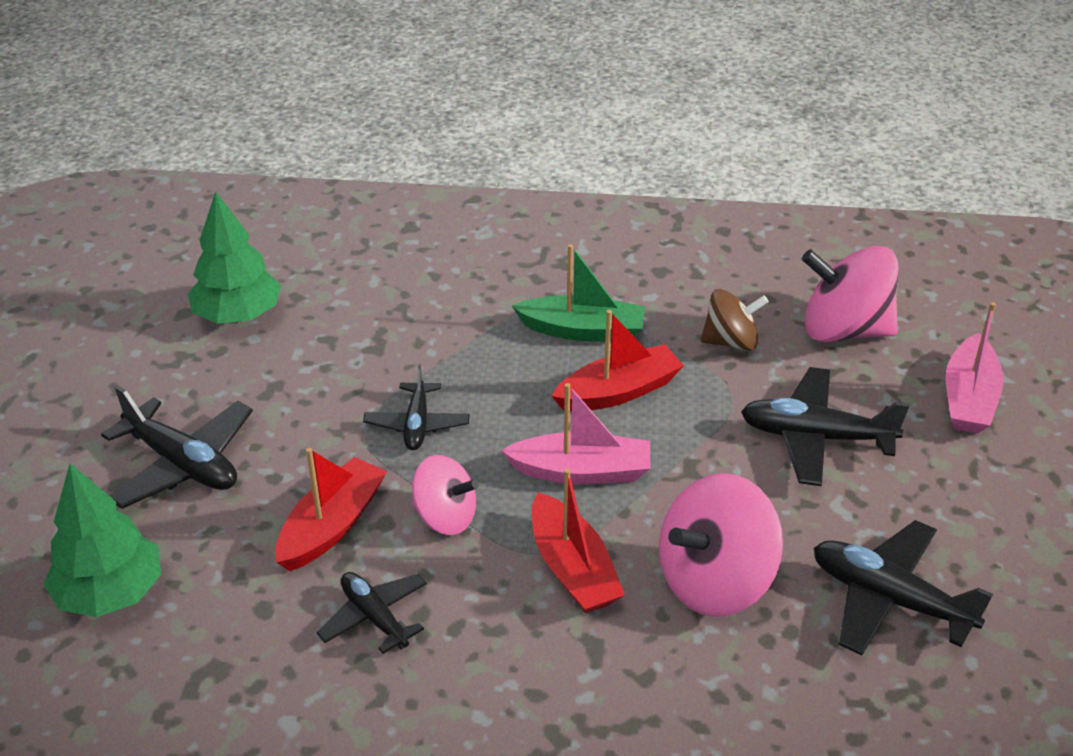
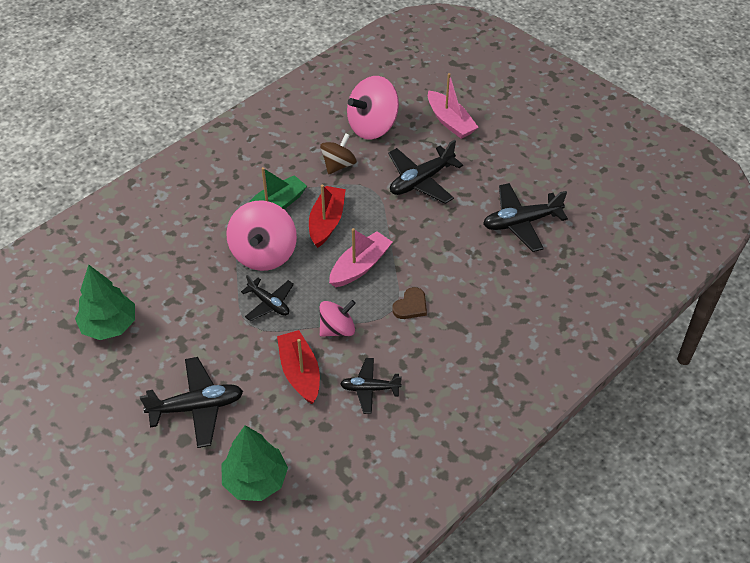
camera: 50 degrees left, 10 degrees up
(573, 569) = (411, 306): red boat -> brown heart
(715, 581) = (462, 266): pink spinning top -> pink spinning top (264, 253)

